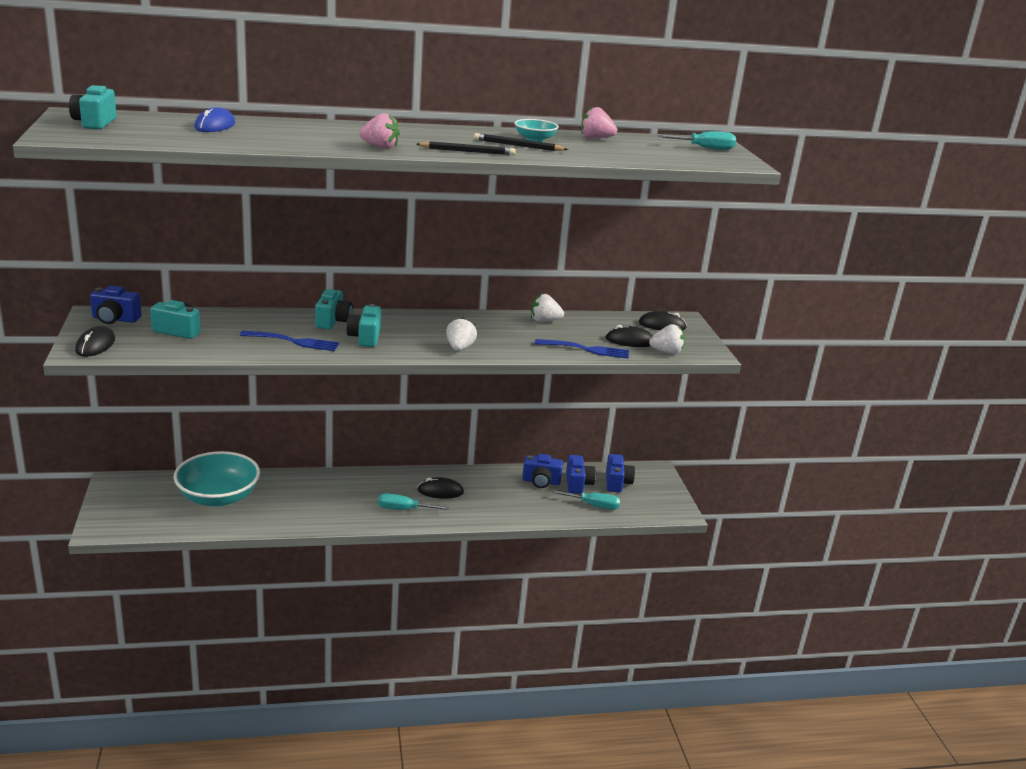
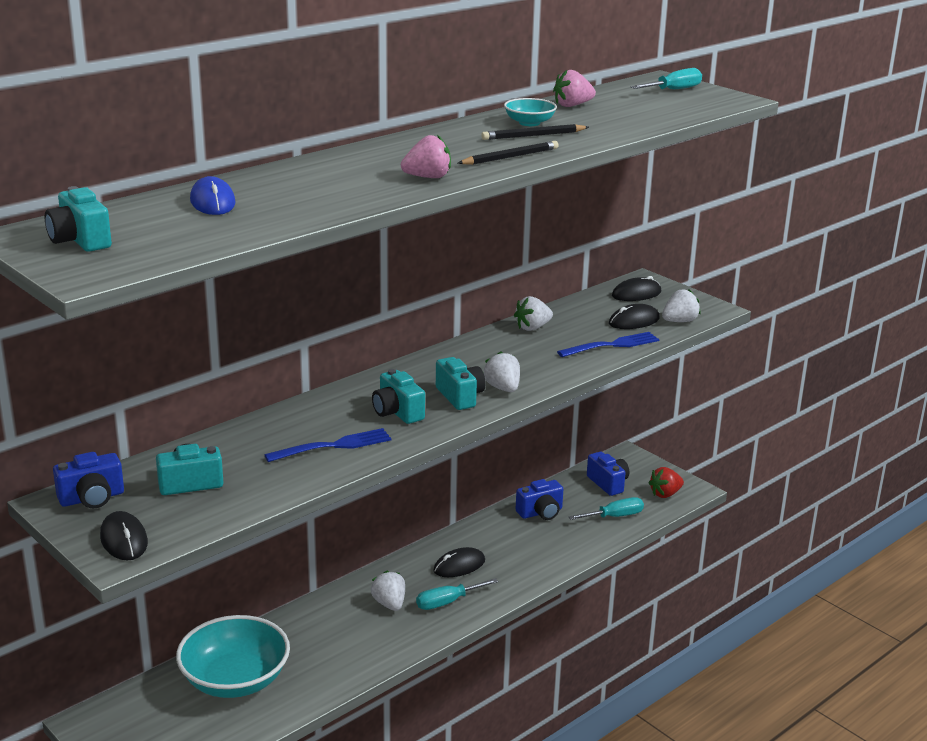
camera: 30 degrees left, 0 degrees up
(333, 321) = (336, 406): turquoise camera -> turquoise camera (460, 396)
(365, 494) = (389, 604): none -> white strawberry
(578, 484) = (575, 500): blue camera -> none
(653, 506) = (665, 494): none -> red strawberry

